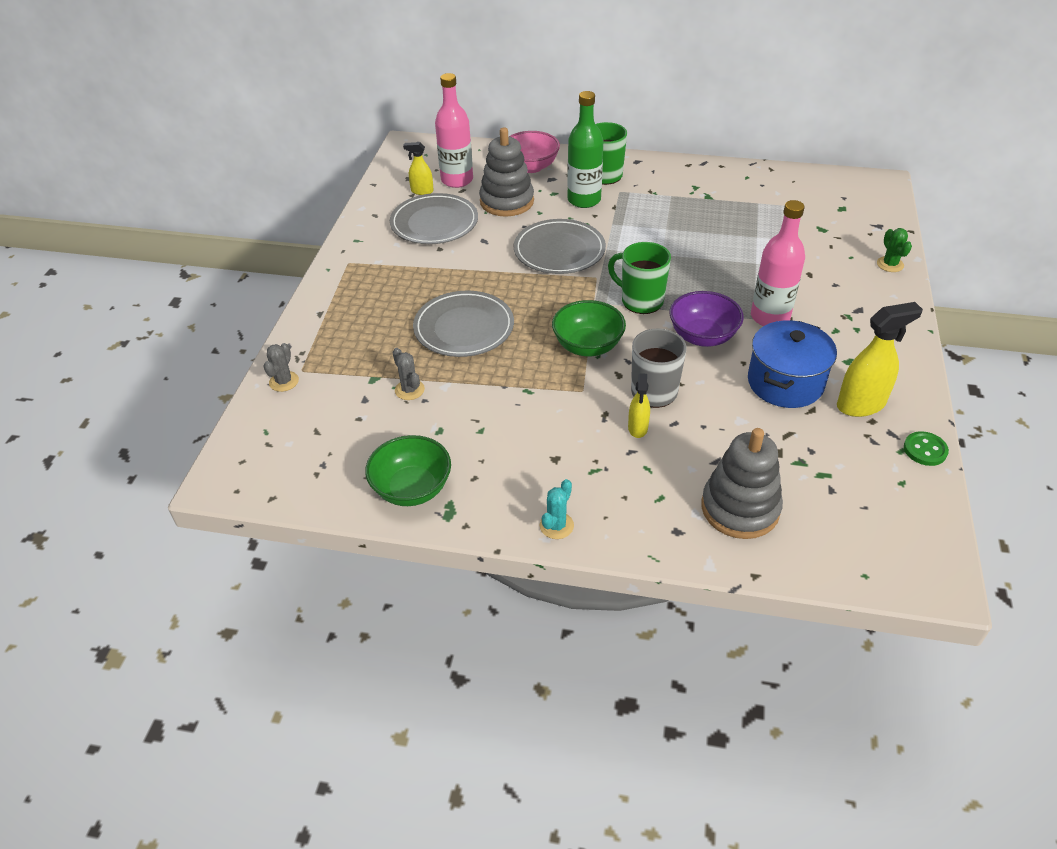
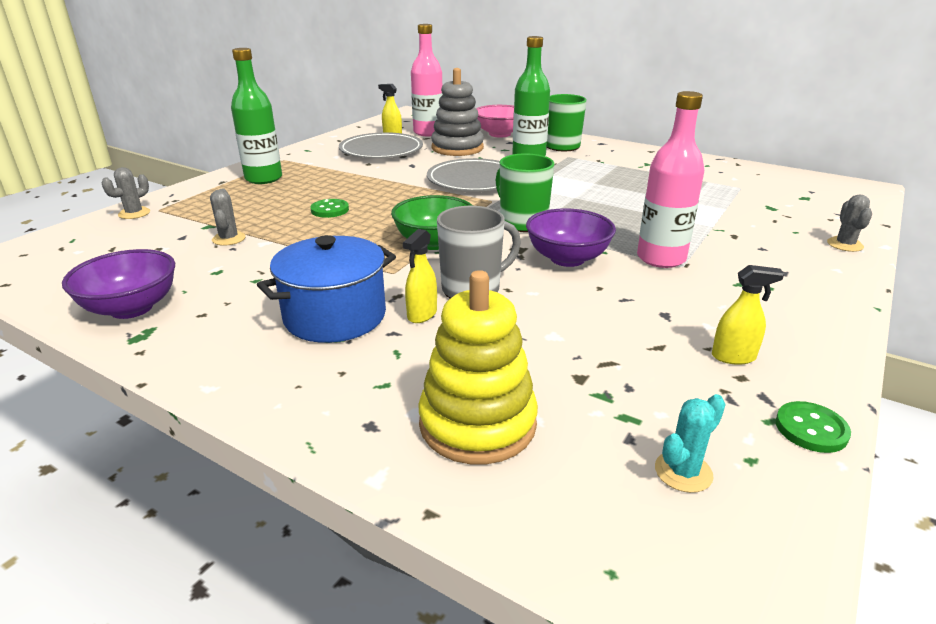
camera: 20 degrees right, 15 degrees down
(357, 298) = (263, 178): none -> green bottle
(412, 489) = (131, 308): green bowl -> purple bowl
(464, 328) = (330, 210): grey plate -> green button
(556, 525) = (233, 378): turquoise cactus -> turquoise cactus (683, 472)
(740, 508) = (477, 423): grey stacking toy -> yellow stacking toy
(785, 382) = (640, 314): blue pot -> blue pot (335, 316)
(861, 405) = (733, 357): yellow spray bottle -> yellow spray bottle, size x0.57
(890, 264) = (845, 245): green cactus -> grey cactus

